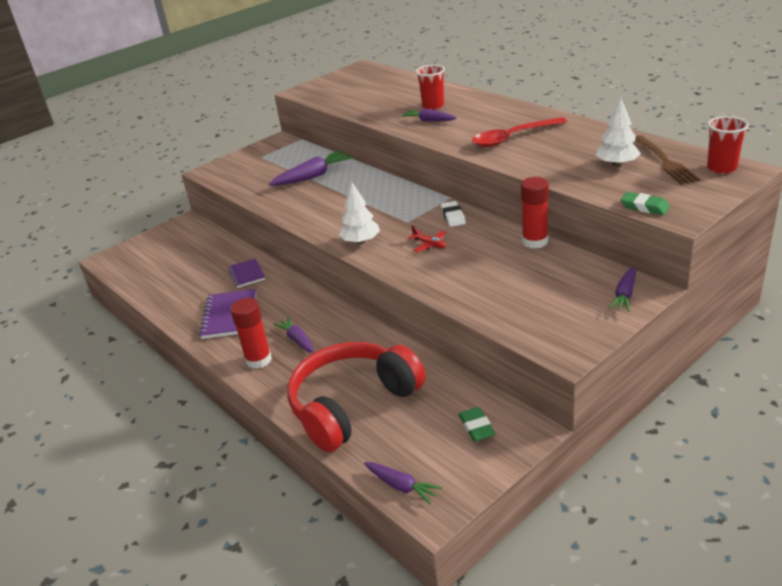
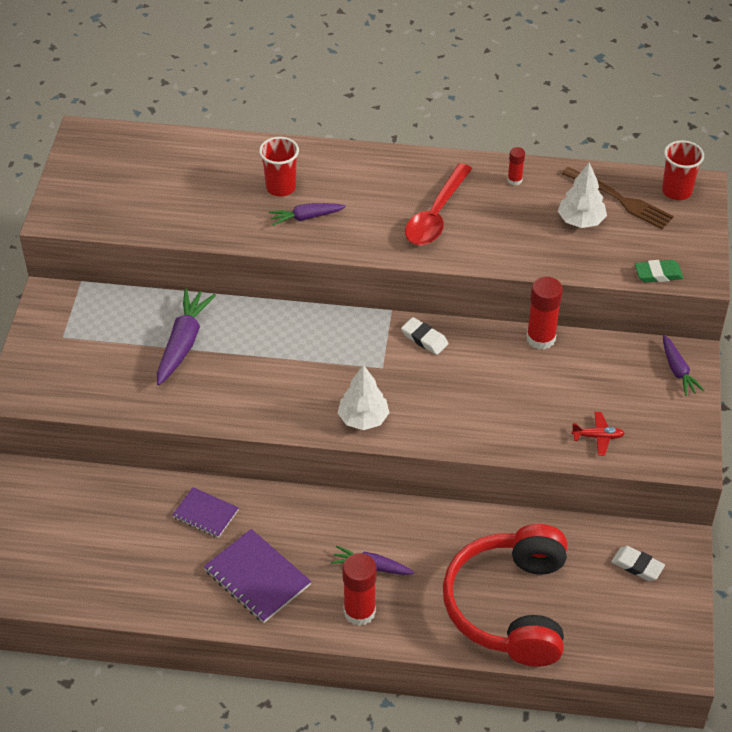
camera: 45 degrees left, 15 degrees up
(401, 486) = (634, 657): purple carrot -> none
(429, 245) = (442, 390): red plane -> red plane (598, 437)
(476, 427) = (637, 566): green eraser -> white eraser
(592, 134) = (514, 180): none -> red glue stick

